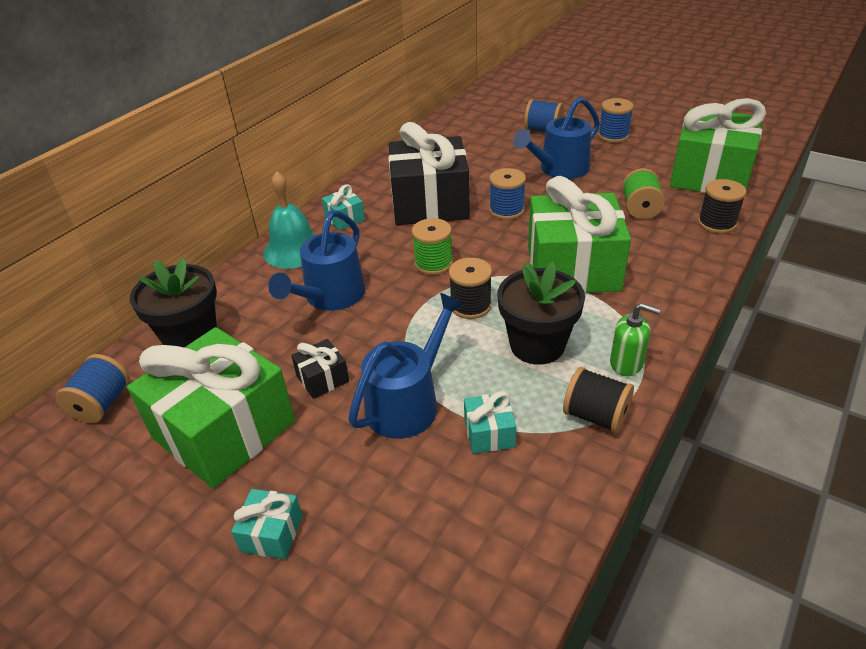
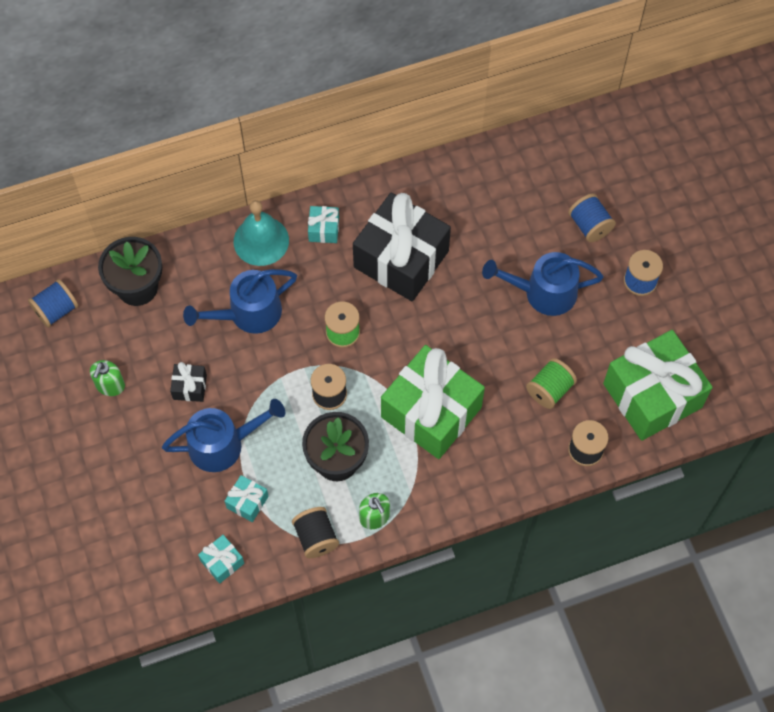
camera: 35 degrees right, 25 degrees up
(224, 430) = (110, 385): green gift -> green soap dispenser
(271, 533) = (90, 476): turquoise gift -> turquoise gift (222, 562)
(506, 210) = (449, 312): blue spool -> none

